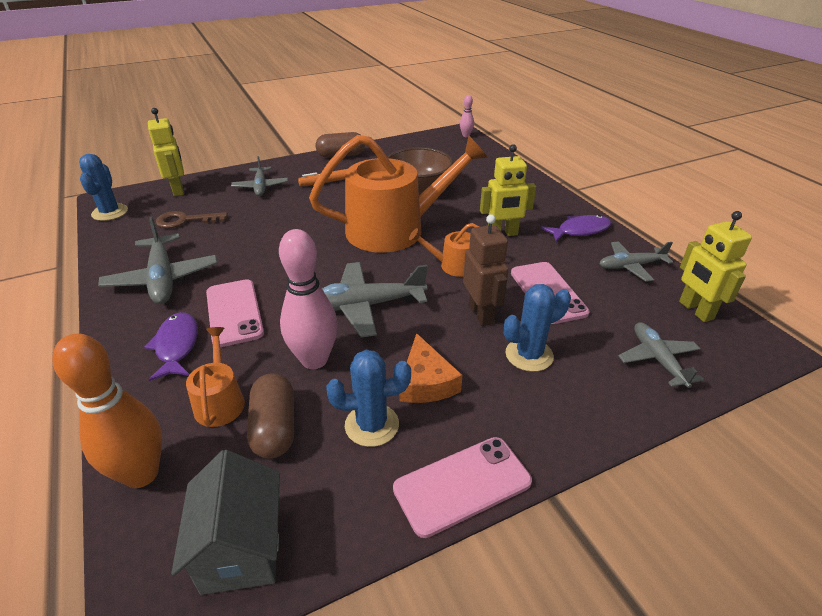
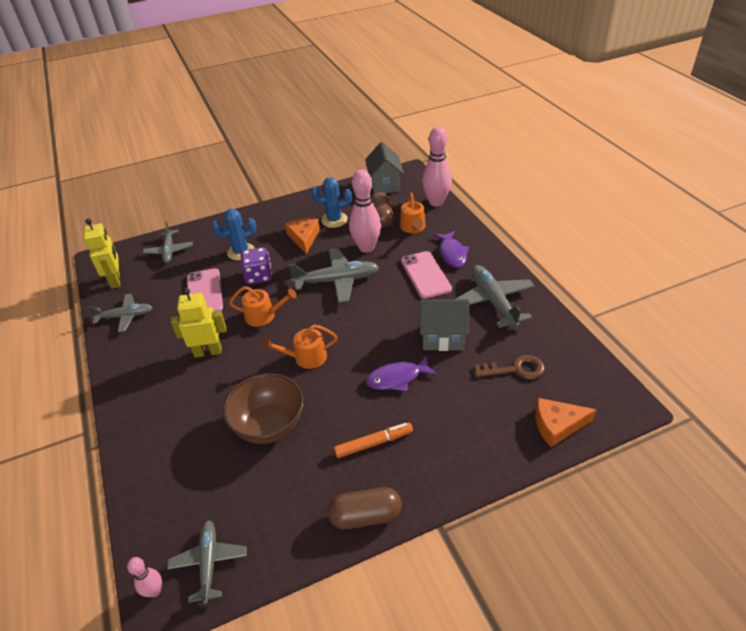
camera: 175 degrees left, 5 degrees up
(110, 212) = (605, 382): blue cactus -> none
(141, 474) = (436, 202): orange bowling pin -> pink bowling pin
(178, 190) = (557, 425): yellow robot -> orange cheese
(244, 244) = (442, 337): none -> grey house
(260, 187) = (459, 431): grey plane -> grey plane (209, 562)
(394, 229) = (306, 357): orange watering can -> orange watering can, size x0.44
(462, 485) = (297, 202): pink phone -> none
(481, 314) = (258, 276): brown robot -> purple dice
(580, 230) = (135, 357): purple fish -> purple fish (397, 378)

